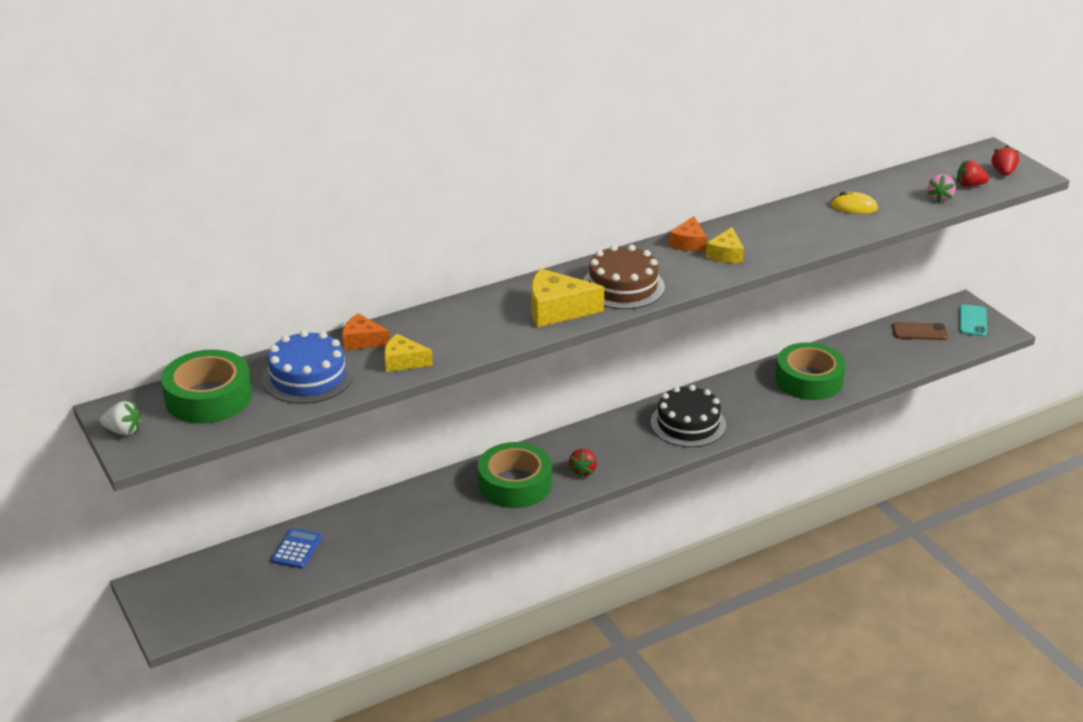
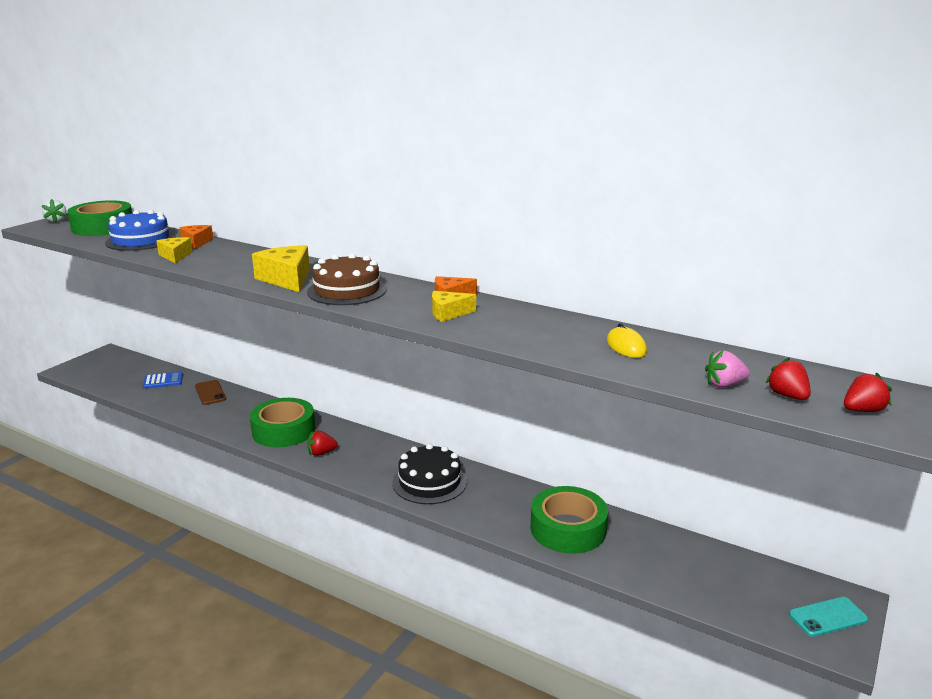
camera: 60 degrees right, 10 degrees down
(919, 332) = (748, 580): brown phone -> brown phone (210, 393)

